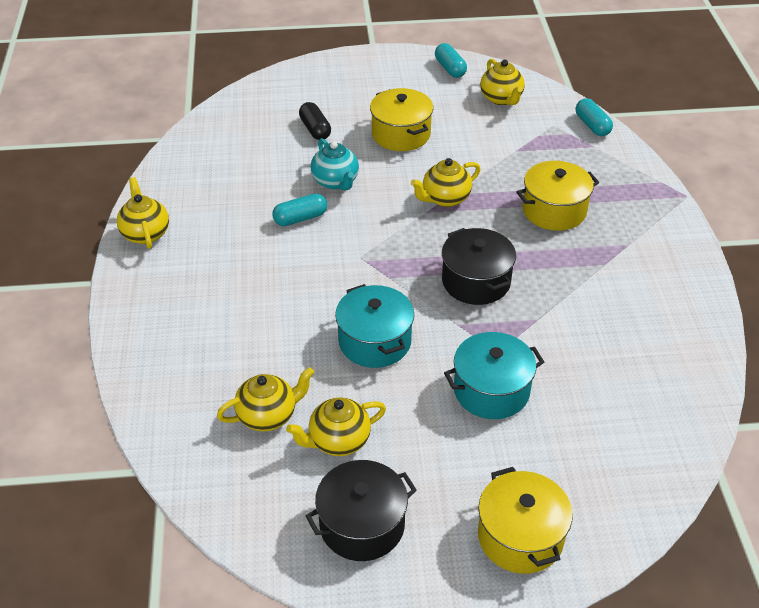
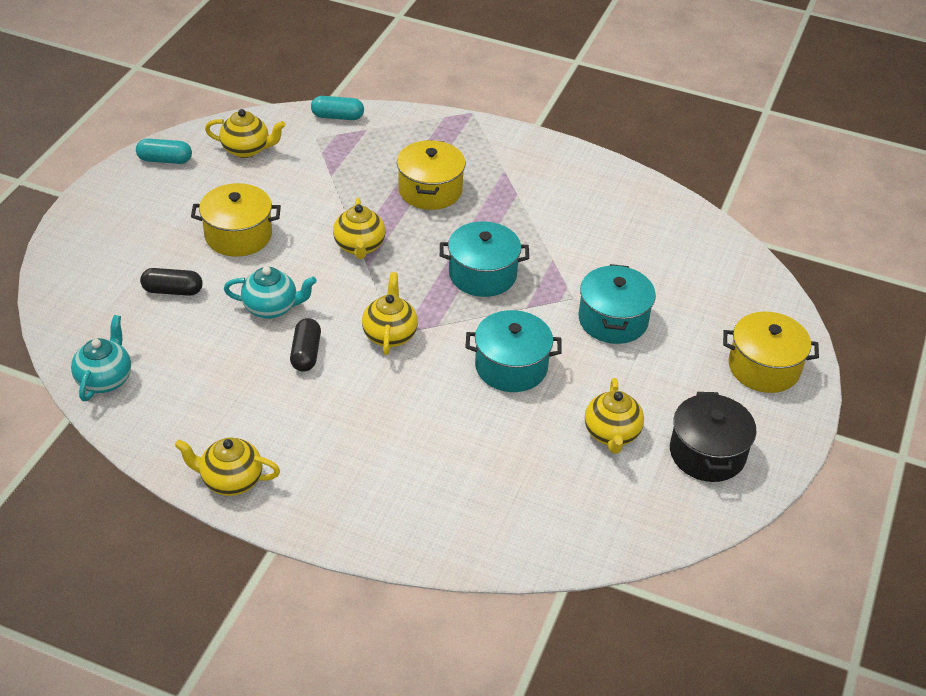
camera: 65 degrees left, 0 degrees up
(205, 138) = (105, 379): none -> turquoise teapot
(268, 416) = (555, 470): yellow teapot -> yellow teapot (390, 335)
(300, 218) = (306, 353): turquoise capsule -> black capsule
(476, 281) = (482, 274): black pot -> turquoise pot

